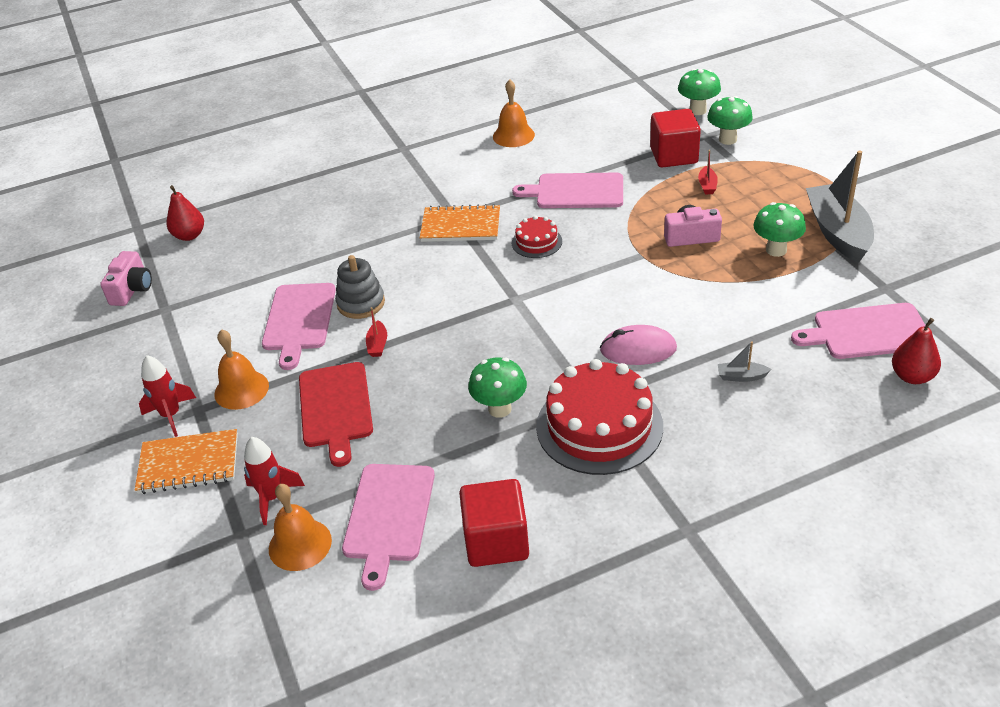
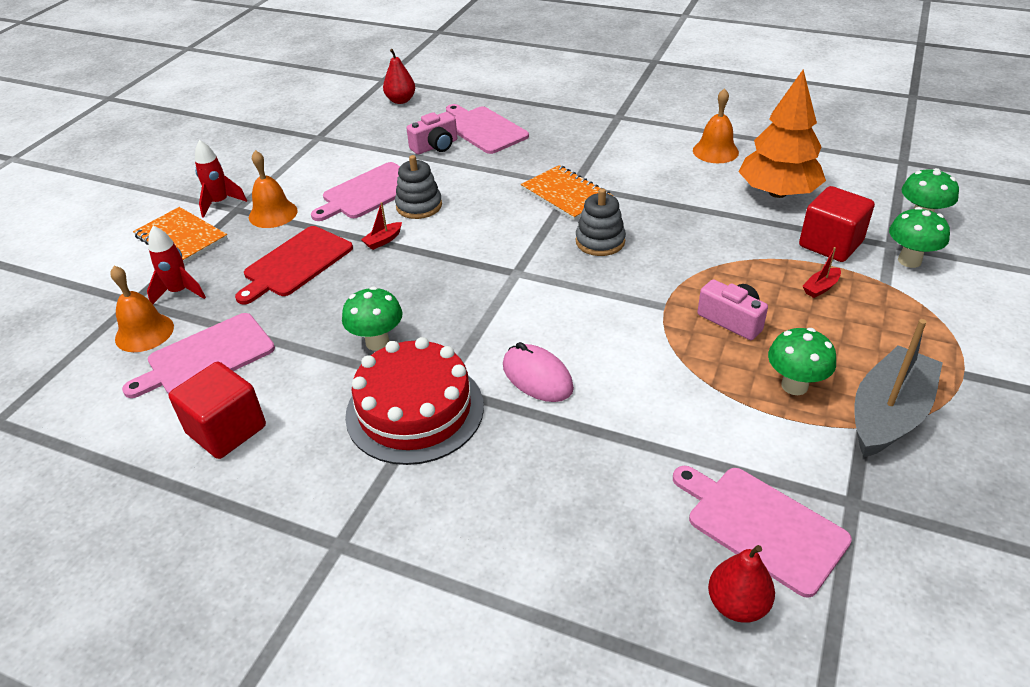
camera: 45 degrees right, 0 degrees up
(132, 289) = (322, 115): pink camera -> pink camera (435, 146)
(536, 242) = (600, 241): red cake -> grey stacking toy
(576, 191) = (694, 222): pink cutting board -> pink cutting board (483, 129)
(595, 141) = (777, 193): none -> orange tree
(741, 376) = (579, 465): grey boat -> none

